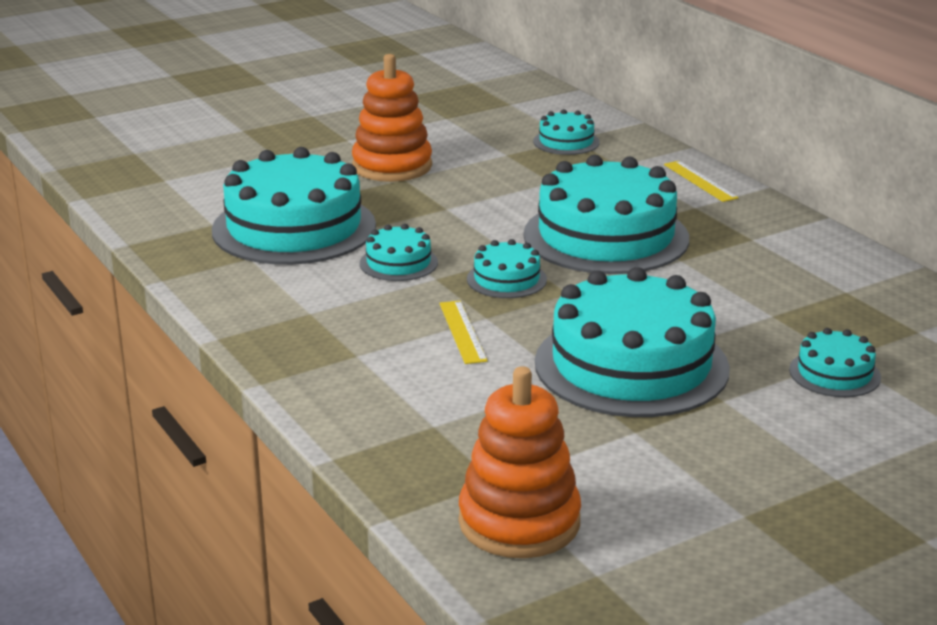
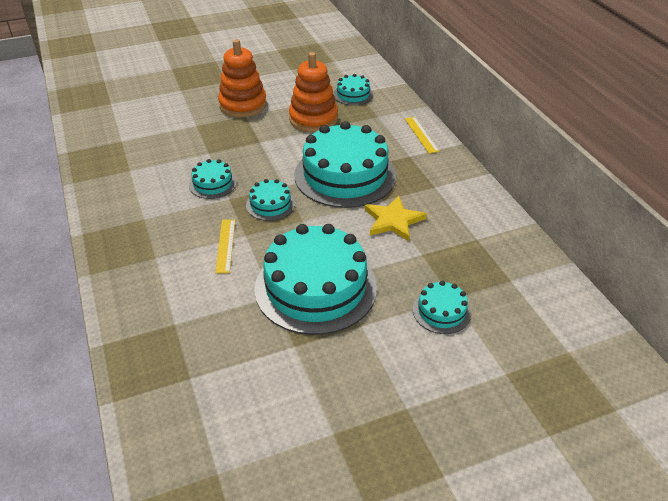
camera: 10 degrees right, 15 degrees up
(294, 228) = (165, 149): turquoise cake -> none
(519, 522) = (189, 417): orange stacking toy -> orange stacking toy (313, 119)
(709, 282) = (393, 220): none -> yellow star

